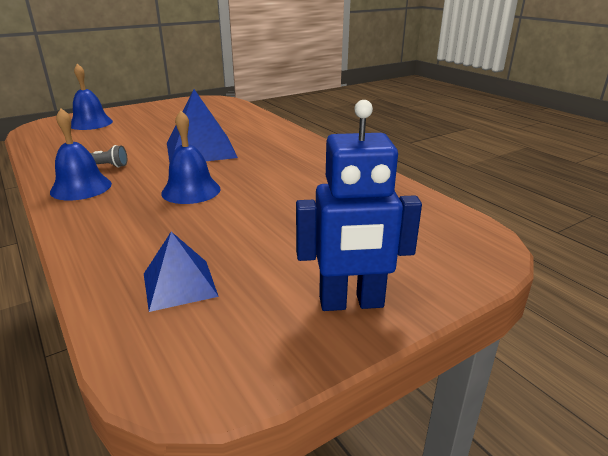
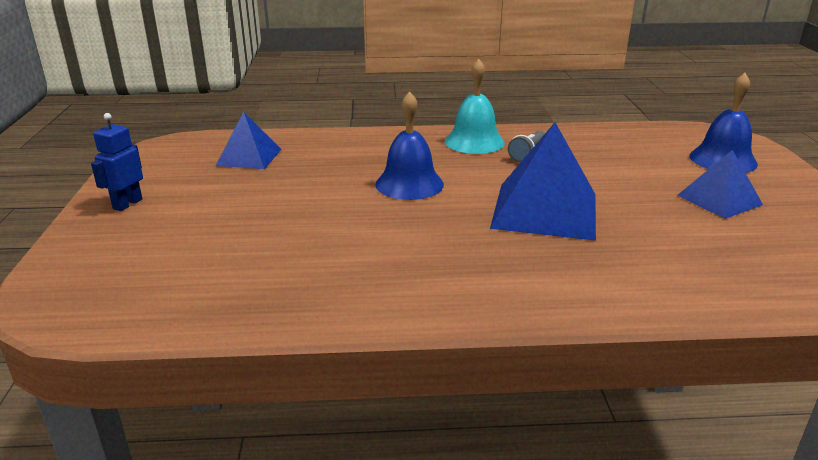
camera: 120 degrees right, 0 degrees up
(81, 187) = (474, 141): blue bell -> turquoise bell
(154, 121) = (719, 200): none -> blue pyramid
(351, 303) = (127, 204): blue robot -> blue robot, size x0.56

